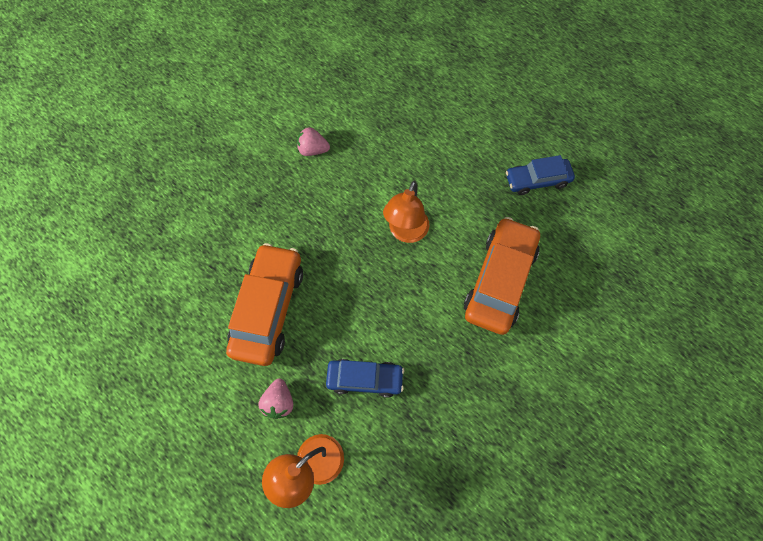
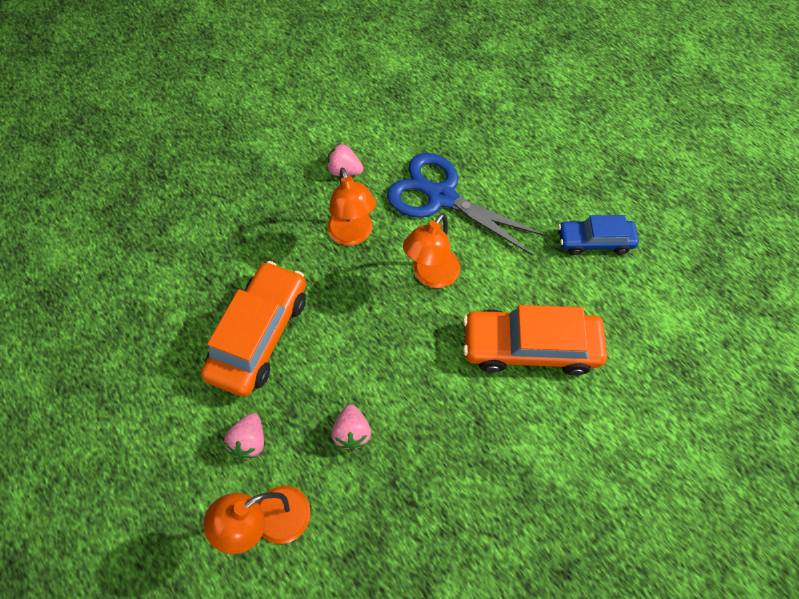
camera: 10 degrees right, 5 degrees down
(331, 207) = (353, 235): none -> orange lamp
(365, 379) = (352, 432): blue car -> pink strawberry
(401, 161) = (441, 197): none -> blue scissors
(499, 280) = (530, 347): orange car -> orange car turned 120 degrees counterclockwise

